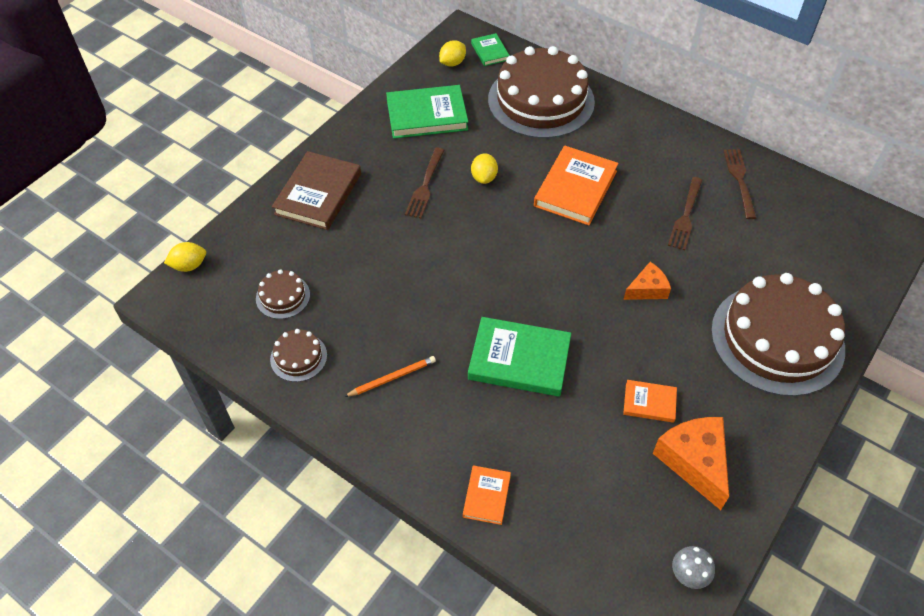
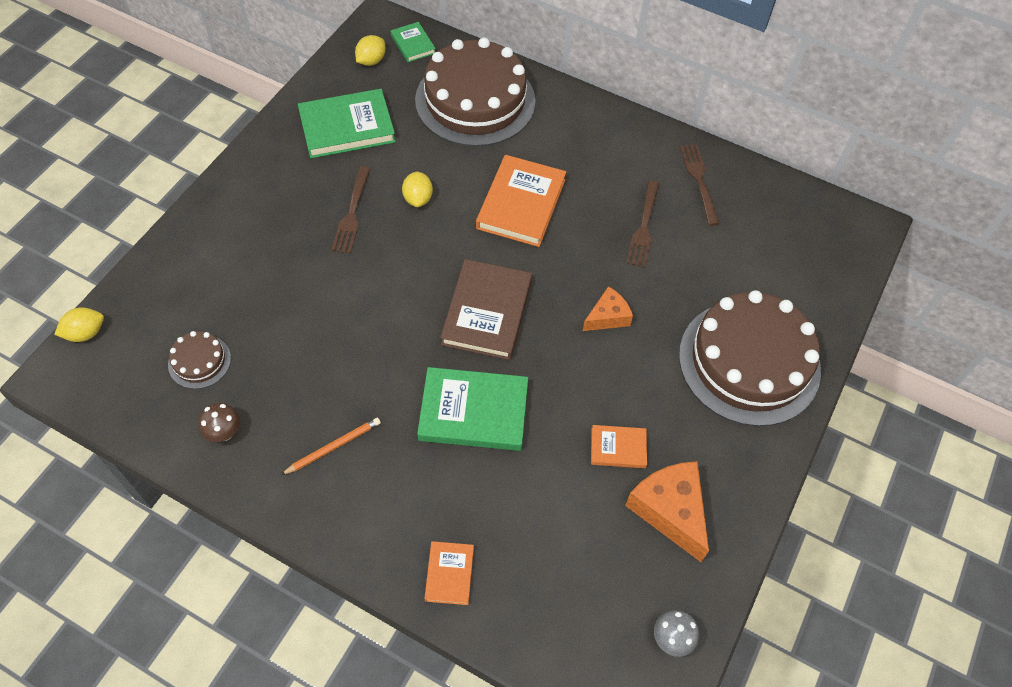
camera: 10 degrees left, 5 degrees up
(298, 357) = (224, 433): brown cake -> brown mushroom
(318, 194) = (229, 233): brown book -> brown book (487, 312)

